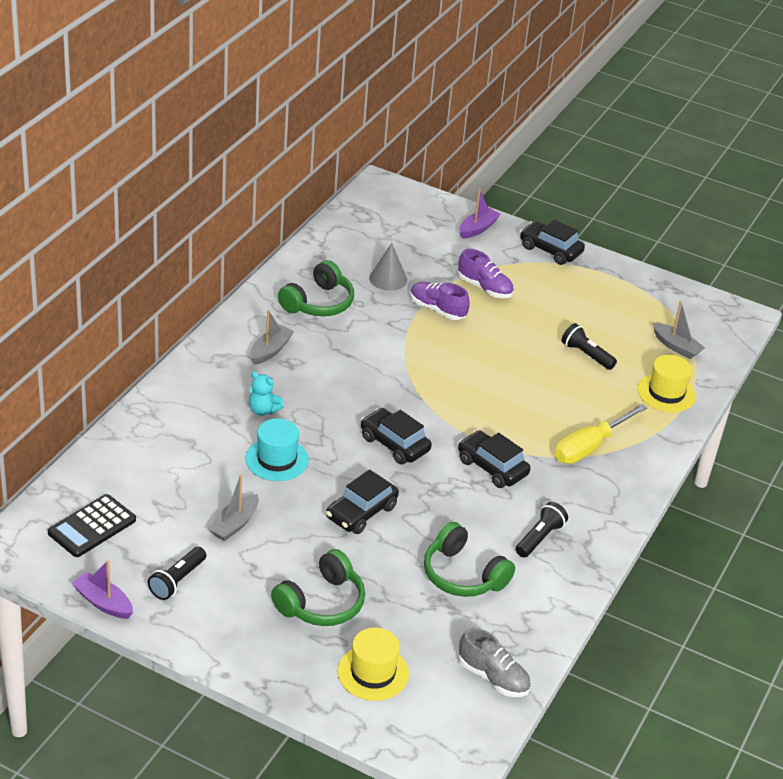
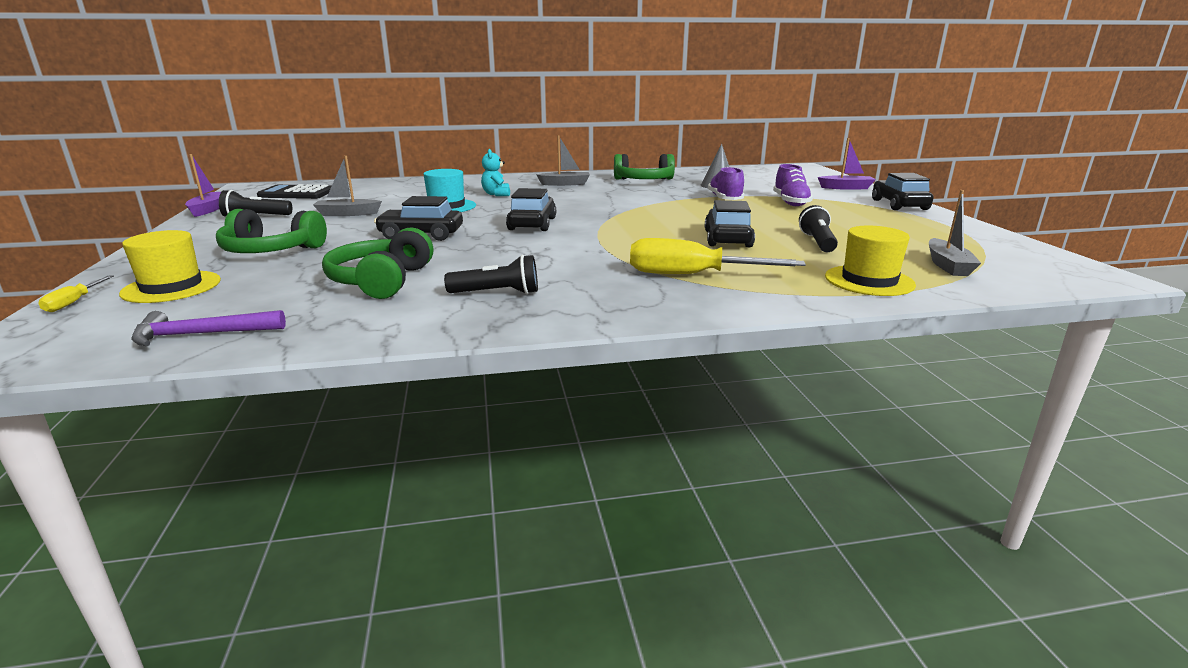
camera: 55 degrees right, 15 degrees down
(364, 724) = (74, 302): none -> yellow screwdriver
(492, 467) = (571, 253): black car -> black car (727, 239)
(493, 677) = (201, 334): grey shoe -> purple hammer

